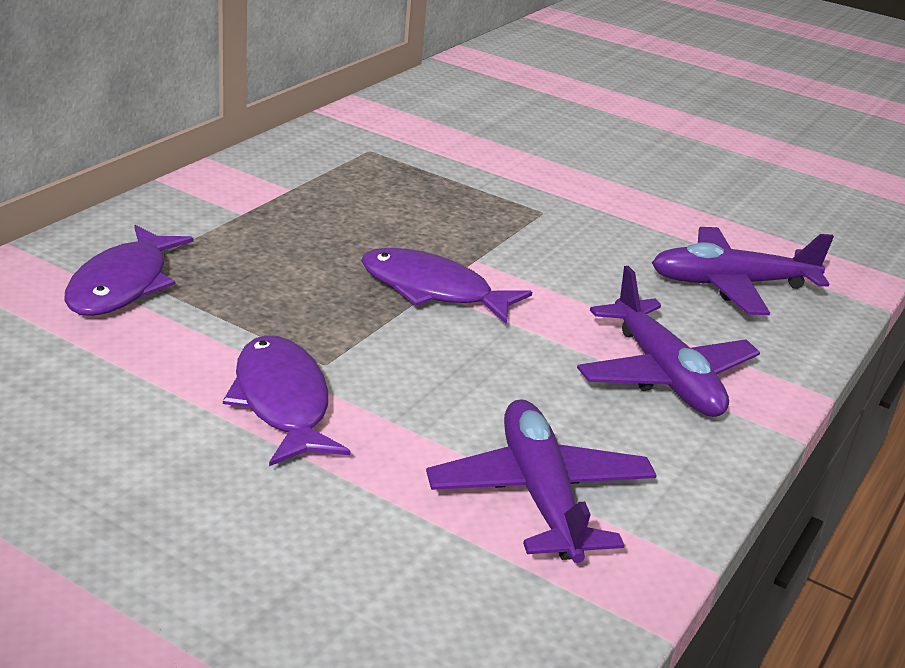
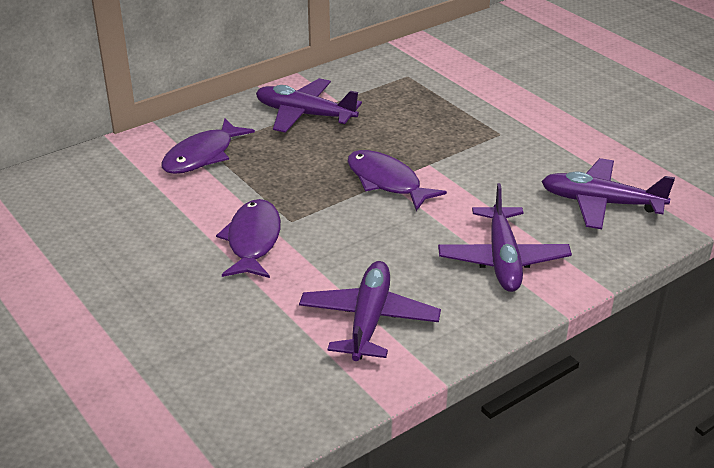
camera: 25 degrees right, 5 degrees up
(253, 212) = (304, 115): none -> purple plane

